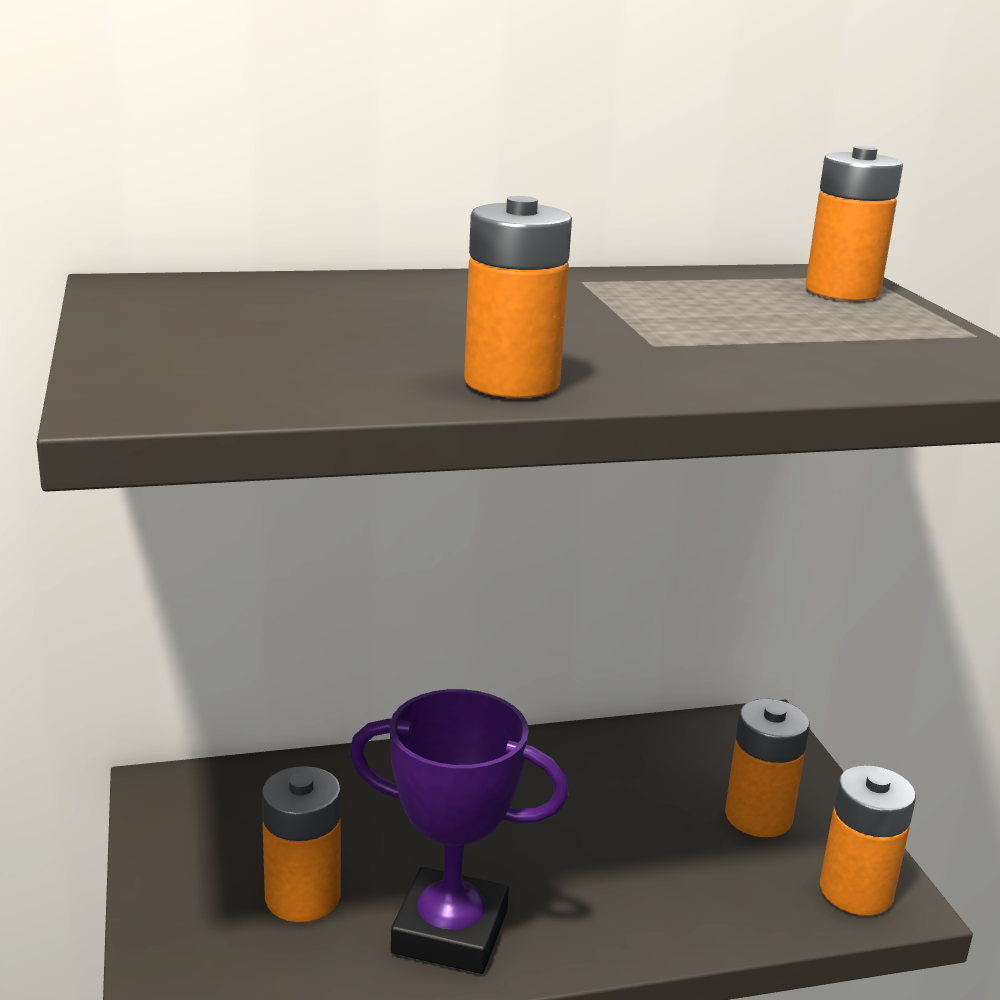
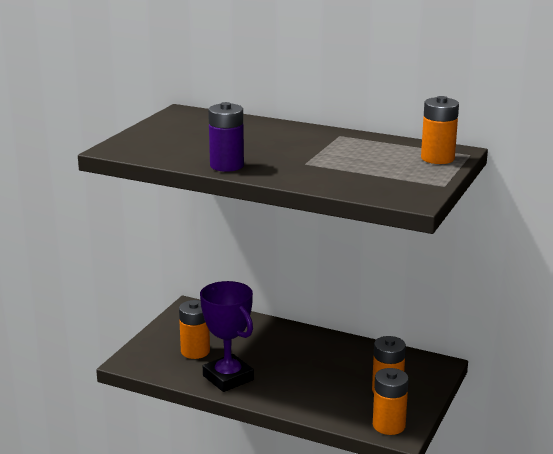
camera: 40 degrees right, 0 degrees up
(512, 382) = (227, 166): orange battery -> purple battery

